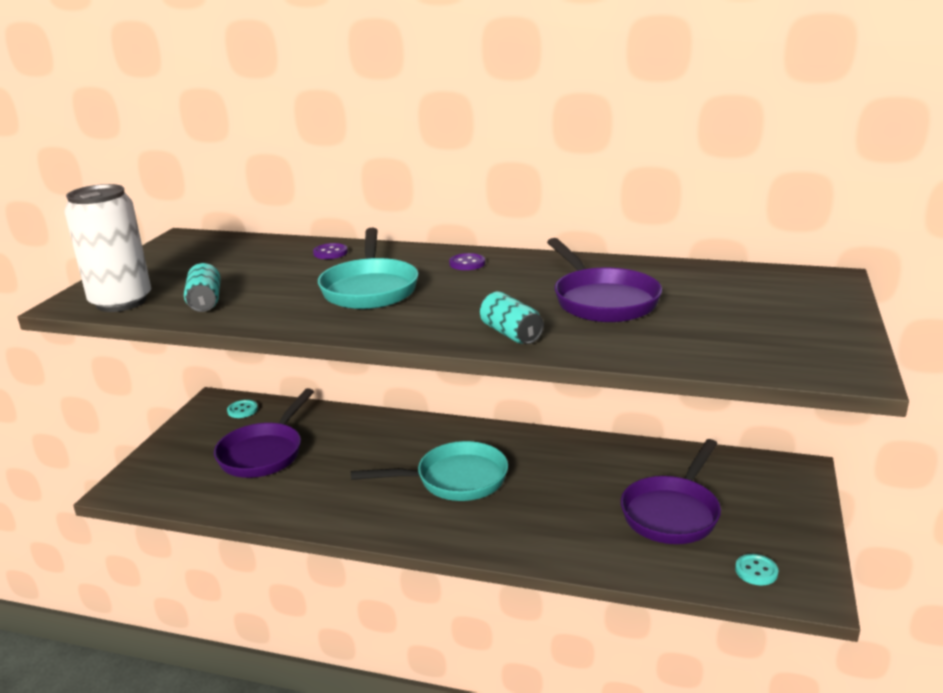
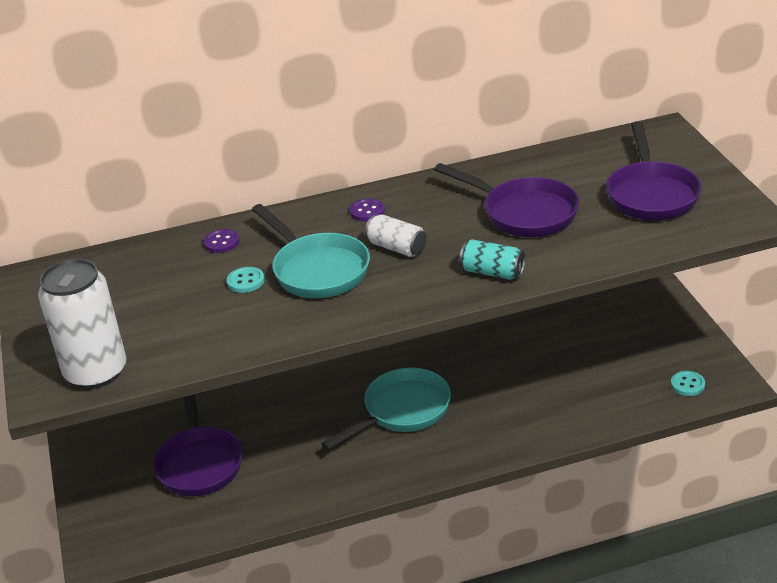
camera: 30 degrees left, 10 degrees up
(205, 302) = (182, 340): turquoise can -> none
(242, 410) = (122, 431): turquoise button -> turquoise button (245, 281)
(454, 293) = (397, 248): none -> white can
(672, 513) = (595, 364): purple pan -> purple pan (651, 194)

